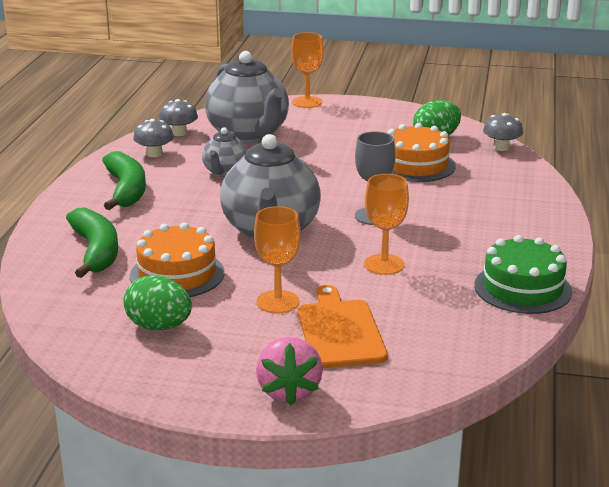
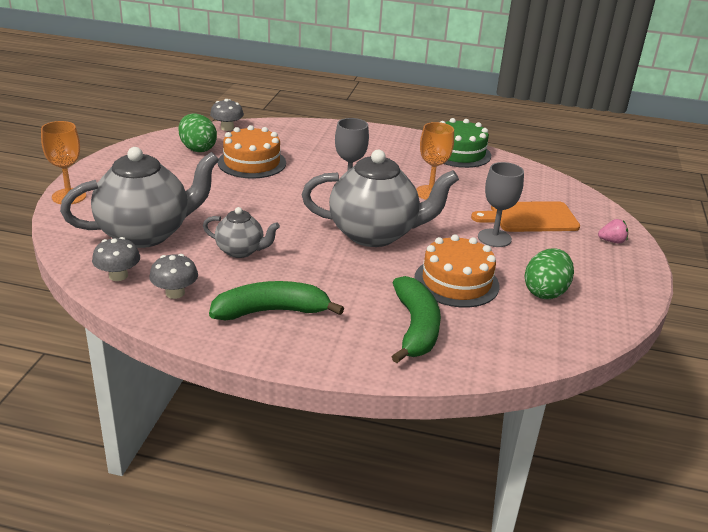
camera: 90 degrees left, 5 degrees up
(96, 251) = (416, 328): green banana -> green banana turned 105 degrees clockwise
(278, 302) = (494, 238): orange goblet -> grey goblet
(289, 391) = (612, 241): pink strawberry -> pink strawberry, size x0.55

